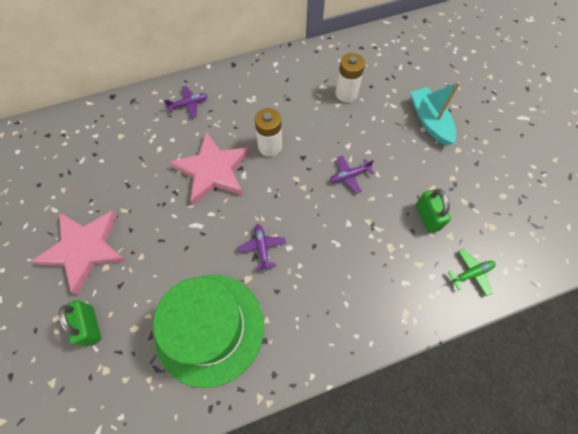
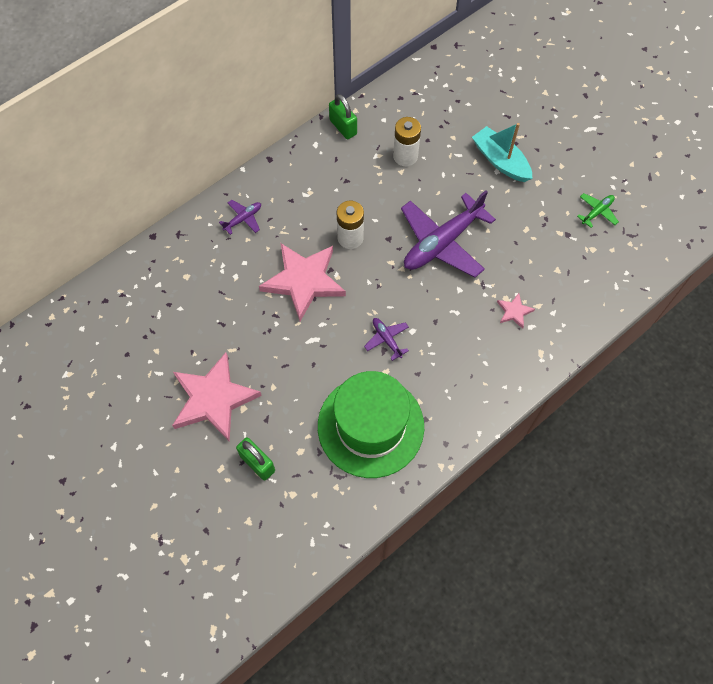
camera: 20 degrees left, 0 degrees up
(349, 176) = (442, 243): purple plane -> purple plane, size x2.26
(393, 262) = (514, 312): none -> pink star
(427, 217) = (530, 259): green padlock -> green padlock (343, 127)
(471, 273) = (587, 298): green plane -> green plane (597, 212)

